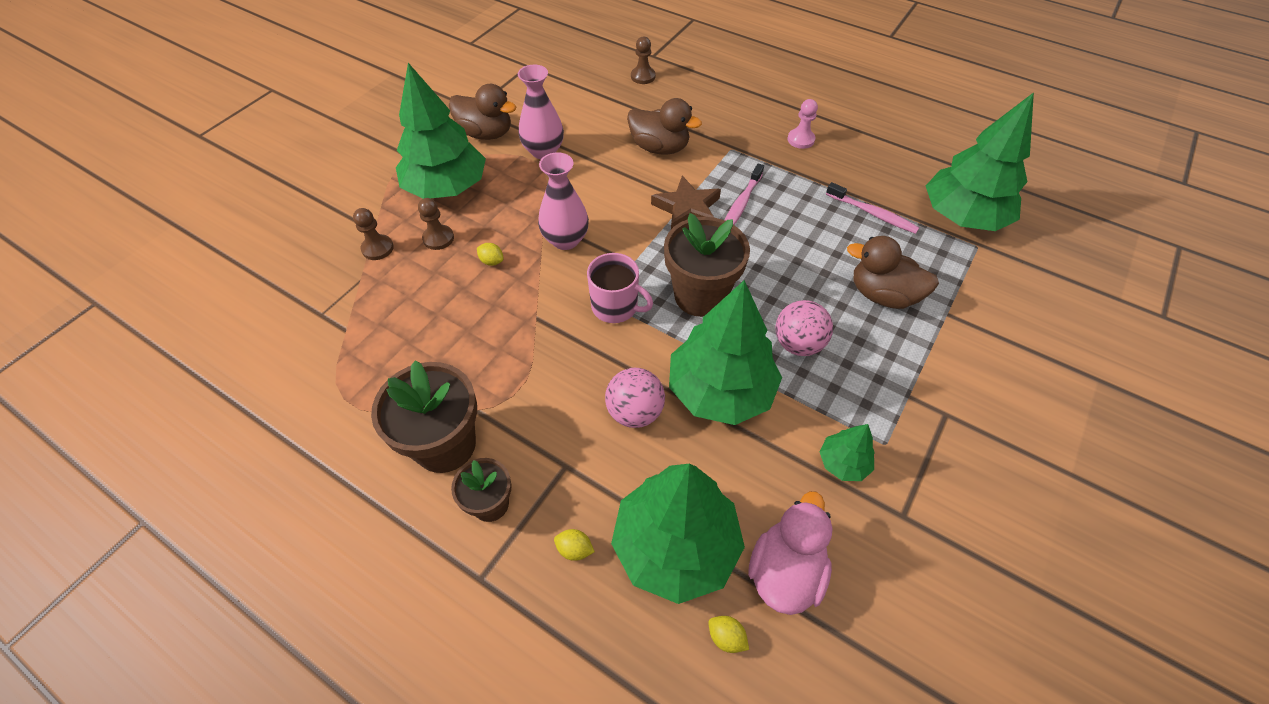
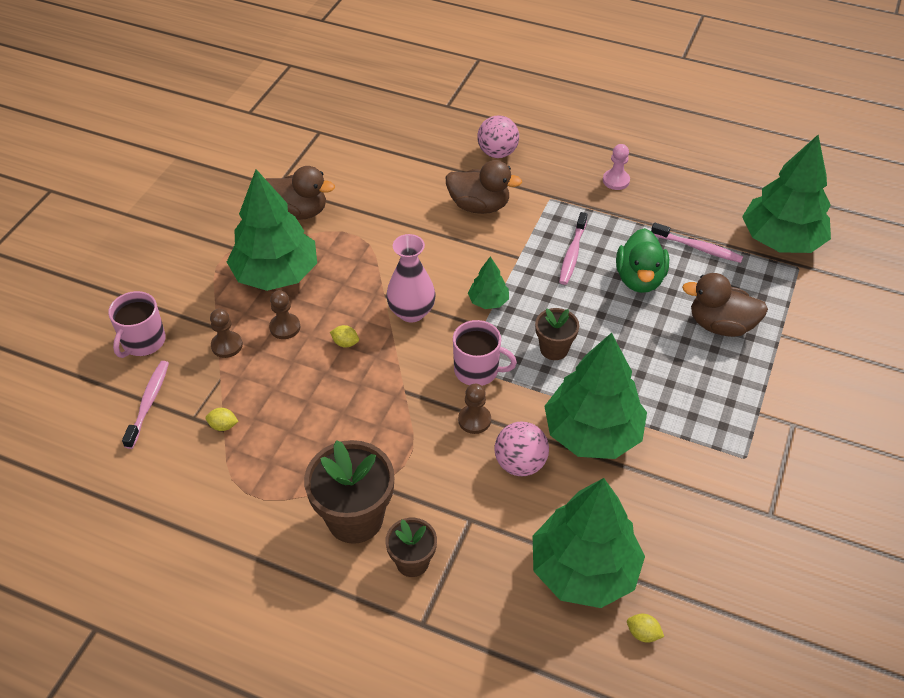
camera: 10 degrees left, 5 degrees down
(284, 294) = (148, 403): none -> pink toothbrush
(301, 234) = (143, 342): none -> pink mug
(543, 151) = (363, 224): pink vase -> none
(574, 549) = (497, 586): yellow lemon -> yellow lemon (223, 426)
(643, 76) = (443, 130): brown pawn -> brown pawn (474, 420)
(687, 209) = (521, 266): brown star -> none
(700, 296) = (554, 349): brown flower pot -> brown flower pot, size x0.57
(785, 571) = (680, 574): pink duck -> none
(798, 344) = (653, 381): pink ball -> pink ball (497, 153)
(805, 237) = (639, 279): none -> green duck
(843, 463) = (712, 479): green tree -> green tree (488, 301)

